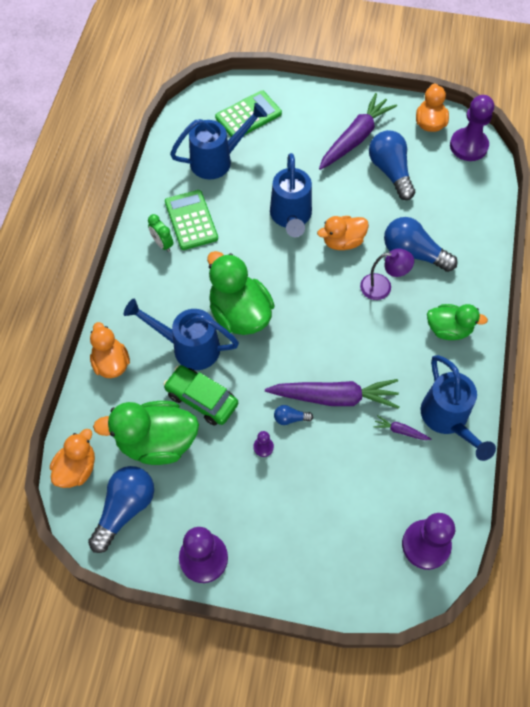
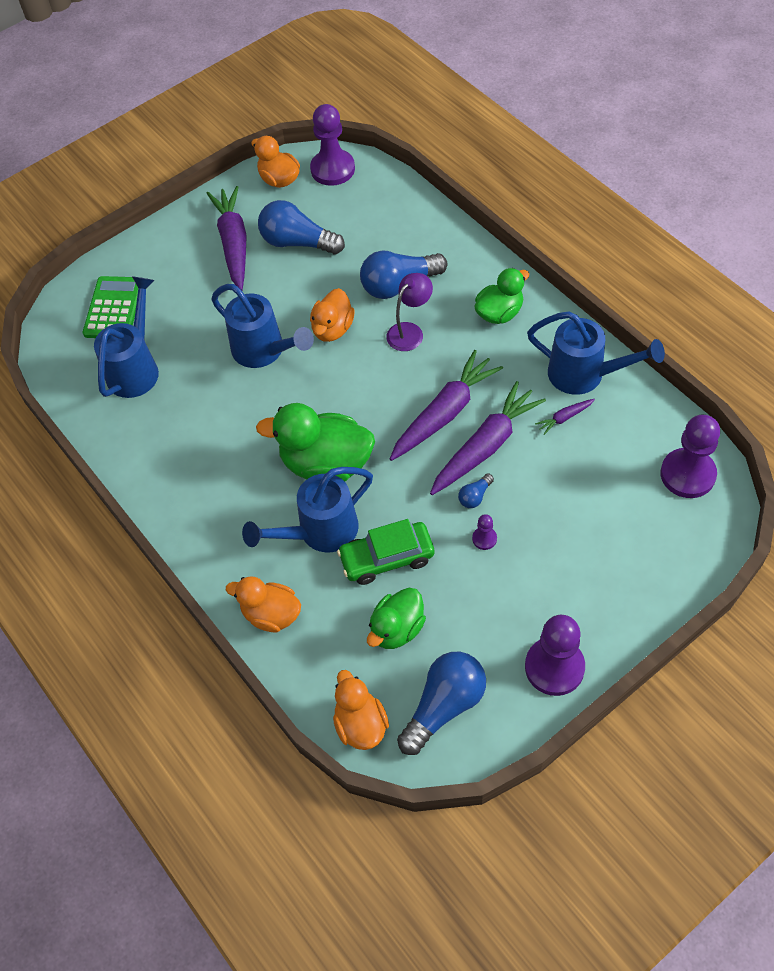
camera: 45 degrees left, 5 degrees down
(125, 509) = (444, 706): blue light bulb -> blue light bulb turned 60 degrees clockwise
(157, 442) = (397, 629): green duck -> green duck, size x0.62
(162, 244) = (181, 479): green clock -> none
(191, 220) = (180, 436): green calculator -> none
(337, 354) = (444, 413): none -> purple carrot

